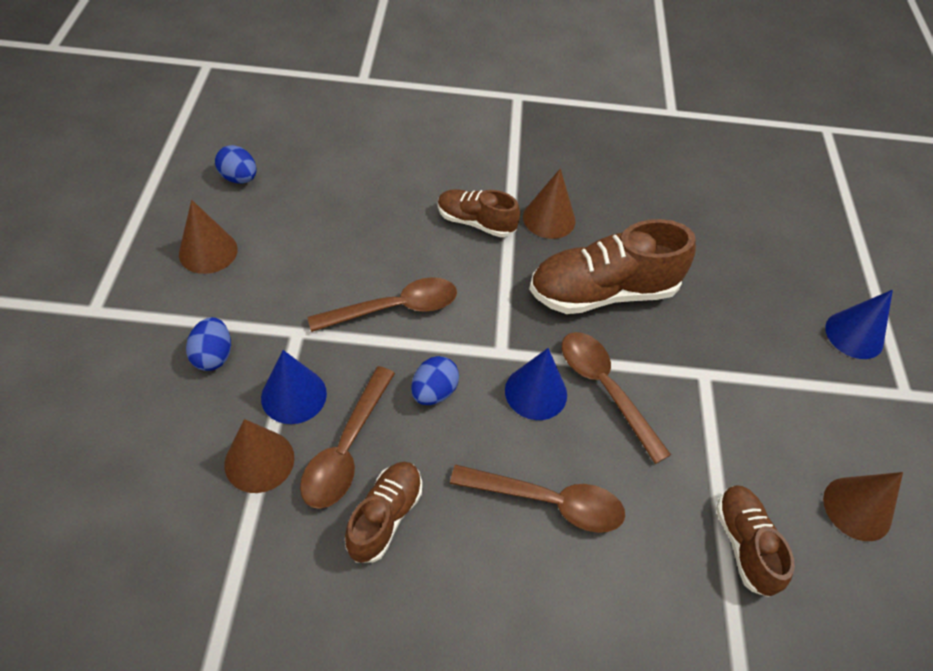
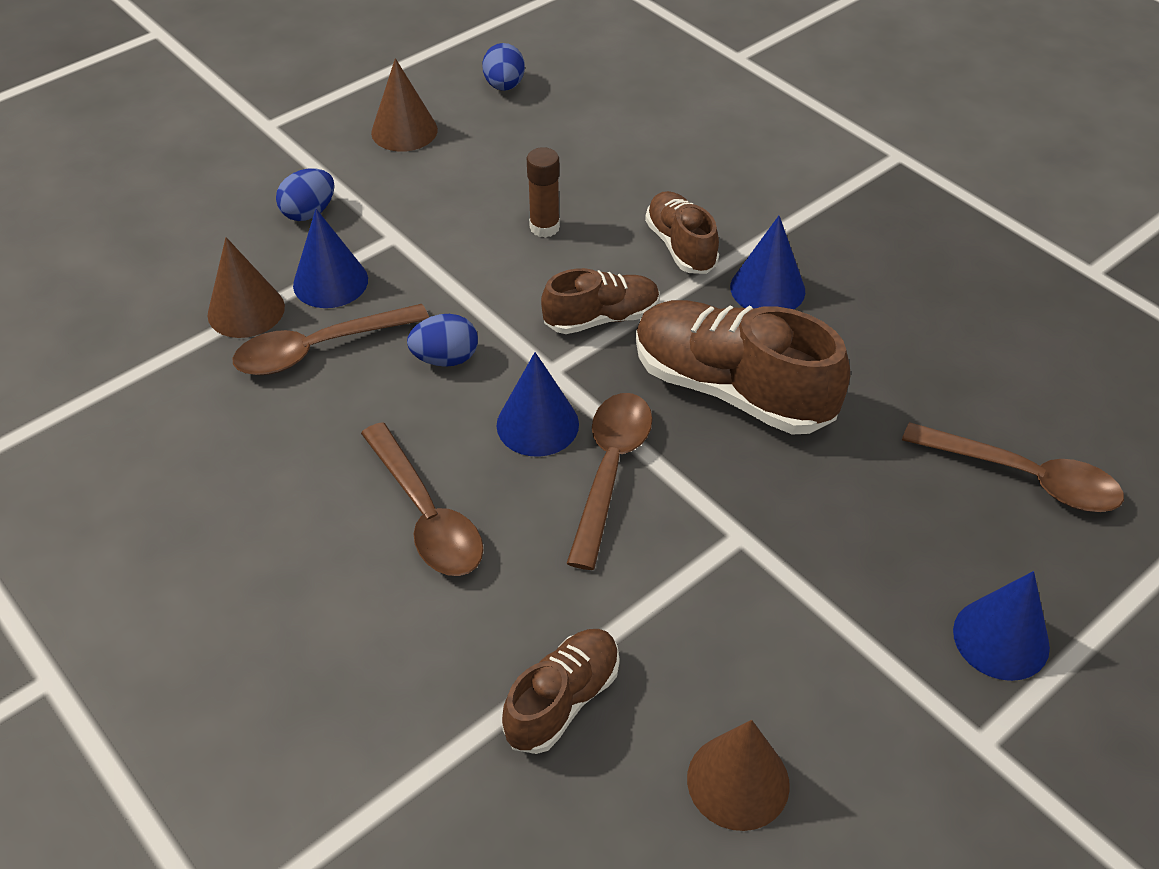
camera: 50 degrees right, 5 degrees down
(385, 261) = (544, 227): none -> brown glue stick
(385, 517) = (282, 419): brown shoe -> brown shoe (601, 318)
(395, 308) = (501, 271): brown spoon -> brown spoon (1024, 477)
(549, 219) = (767, 289): brown cone -> blue cone

